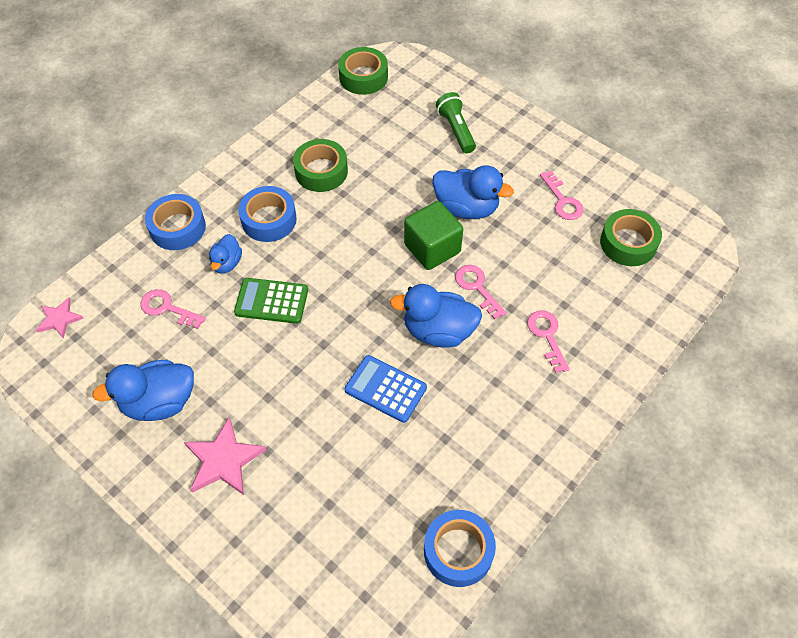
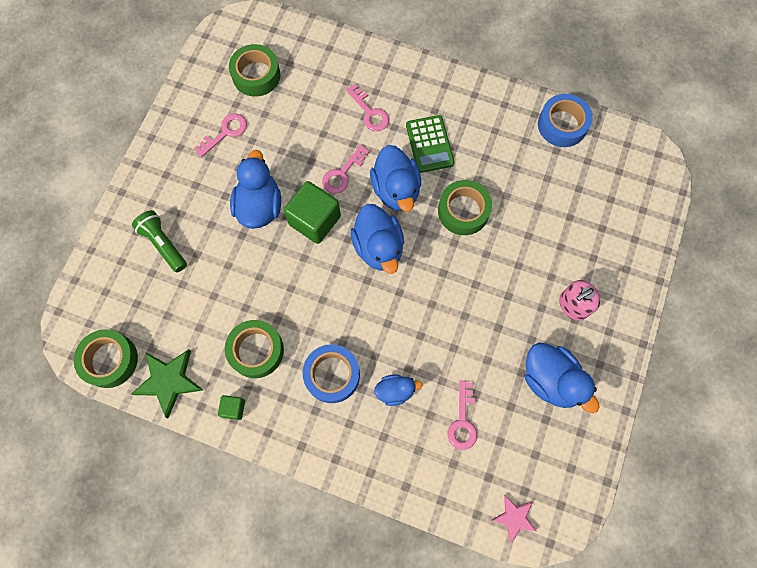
camera: 110 degrees left, 15 degrees up
(177, 228) = (372, 459): blue tape -> none
(224, 460) = (573, 305): pink star -> pink soap dispenser
(271, 301) = (419, 332): green calculator -> green calculator (429, 144)
(278, 144) = (233, 408): none -> green cube
(325, 109) = (169, 381): none -> green star
(378, 294) = (378, 247): none -> blue duck
(385, 389) = (463, 211): blue calculator -> green tape
(456, 130) = (163, 244): green flashlight -> green flashlight turned 90 degrees clockwise
(547, 336) = (369, 112): pink key -> pink key turned 90 degrees counterclockwise

